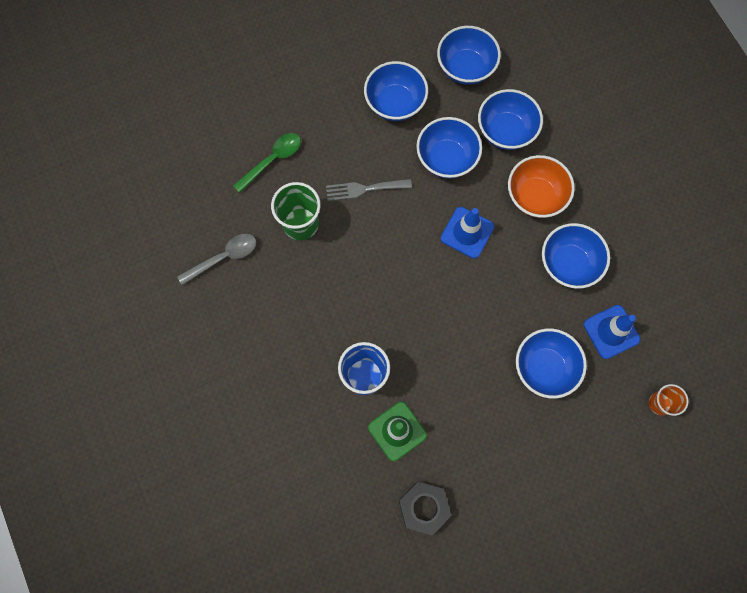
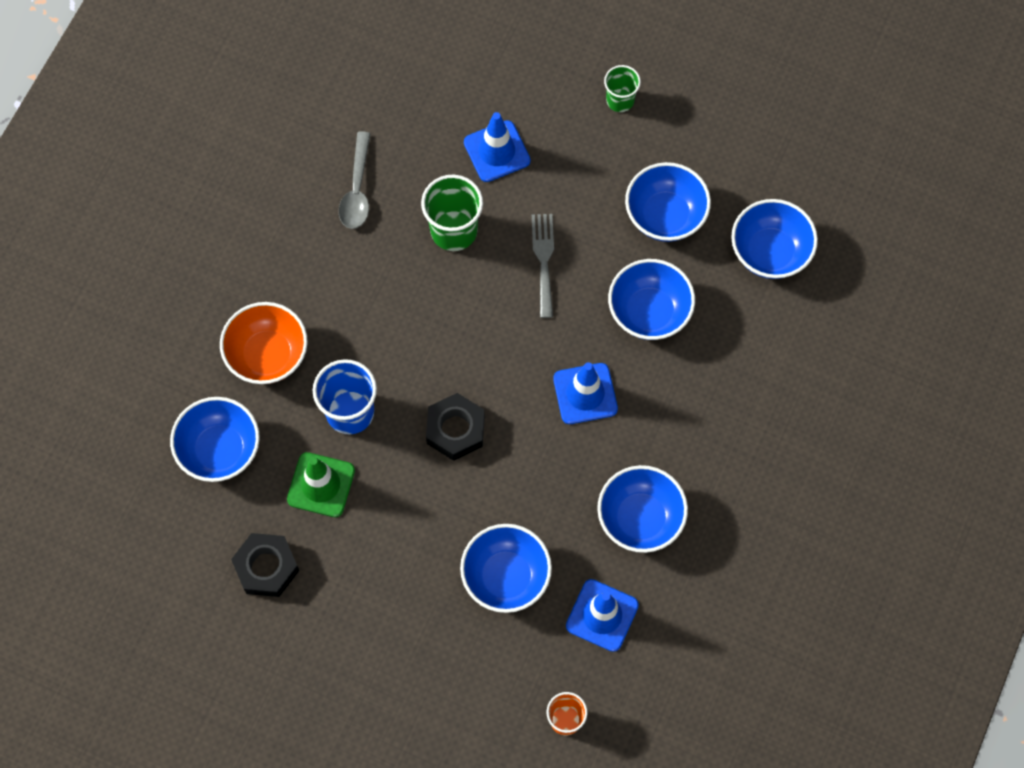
camera: 50 degrees right, 5 degrees down
(223, 257) = (357, 189): grey spoon -> grey spoon turned 75 degrees clockwise
(272, 160) = (497, 151): green spoon -> blue traffic cone
(302, 70) = (620, 100): none -> green cup
(364, 189) = (543, 260): grey fork -> grey fork turned 45 degrees clockwise
(428, 323) = (455, 430): none -> black nut
(505, 131) = (733, 346): blue bowl -> blue bowl (220, 450)
(535, 196) = (686, 430): orange bowl -> orange bowl (267, 355)

